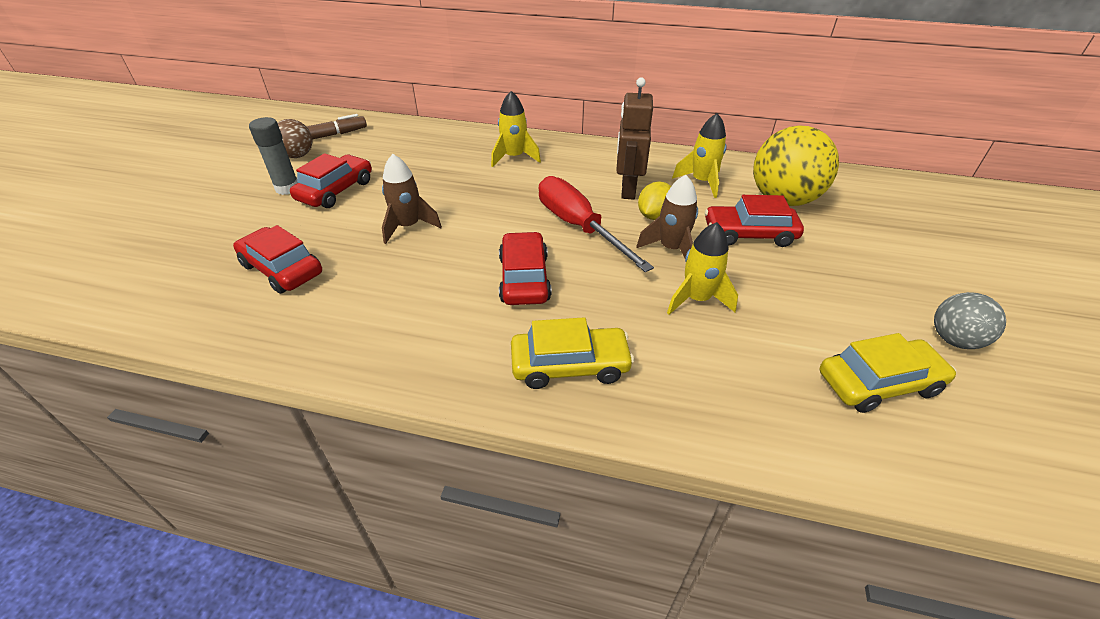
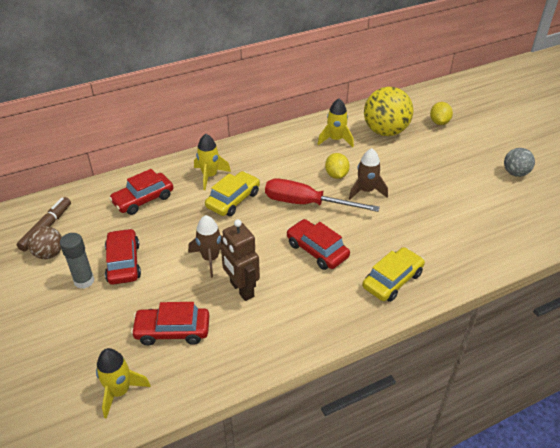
camera: 40 degrees left, 0 degrees up
(627, 190) = (304, 165): brown robot -> brown robot (241, 289)
(697, 299) = (407, 212): yellow rocket -> yellow rocket (120, 391)
(749, 234) = (391, 161): red car -> red car (143, 199)
(878, 383) = (508, 210): yellow car -> yellow car (233, 200)
(884, 222) = (439, 122): none -> yellow lemon

